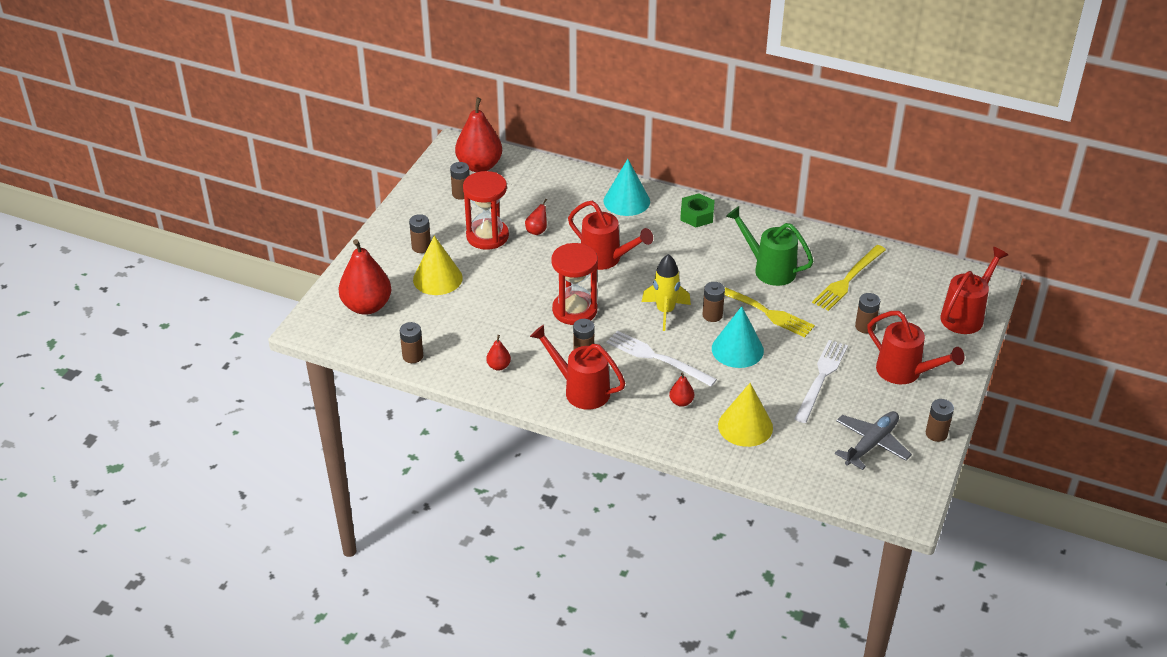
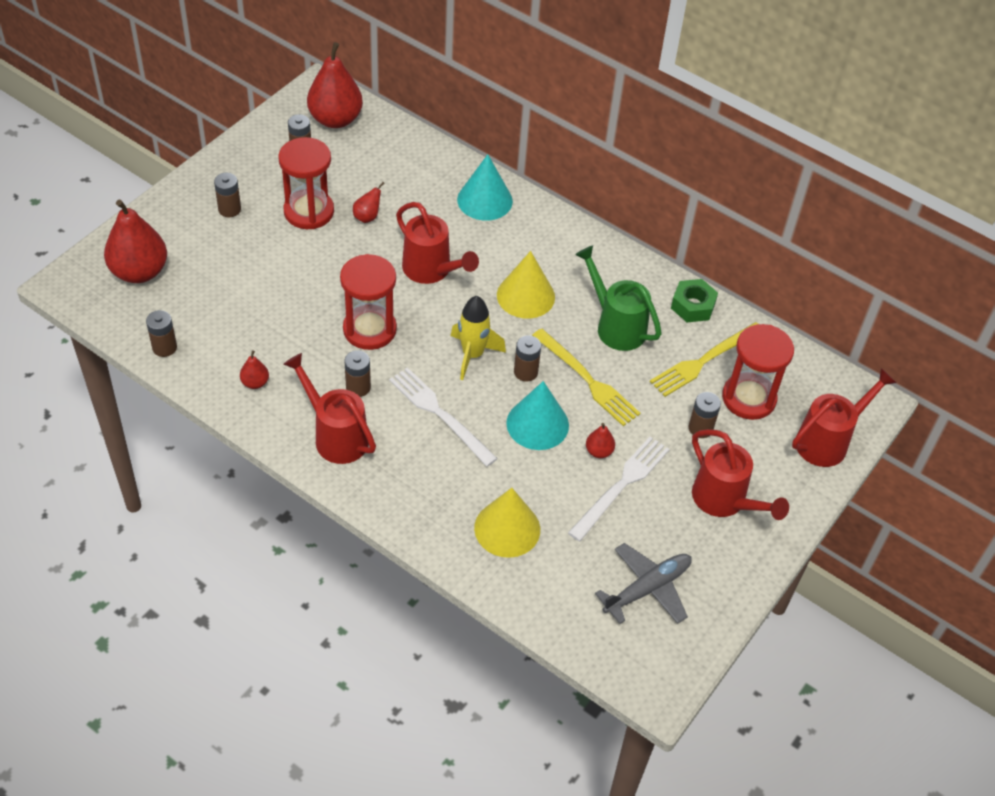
camera: 10 degrees right, 10 degrees up
(437, 278) = (232, 254): yellow cone -> yellow cone (525, 296)
(681, 402) = (445, 478): red pear -> red pear (599, 451)
(697, 215) = (558, 236): green nut -> green nut (693, 306)
(893, 298) = (749, 398): none -> red hourglass
(936, 434) = (731, 593): brown battery -> none

